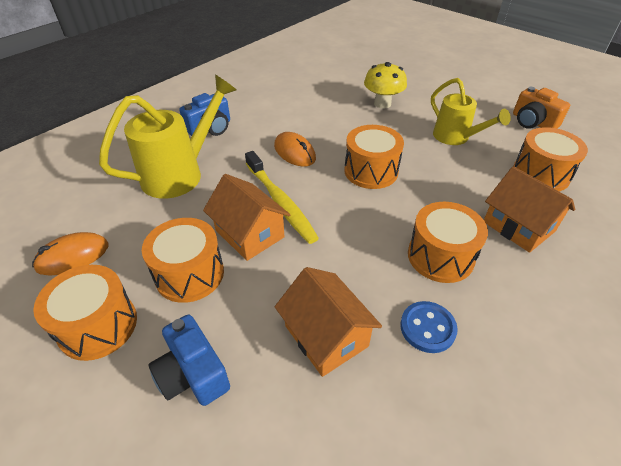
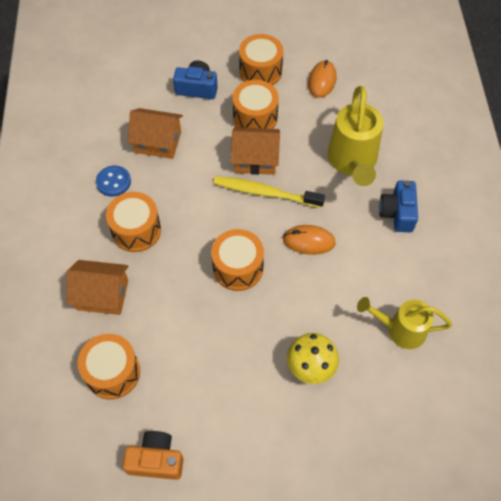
camera: 135 degrees right, 15 degrees up
(455, 137) = (208, 368): yellow watering can -> yellow watering can (400, 330)

